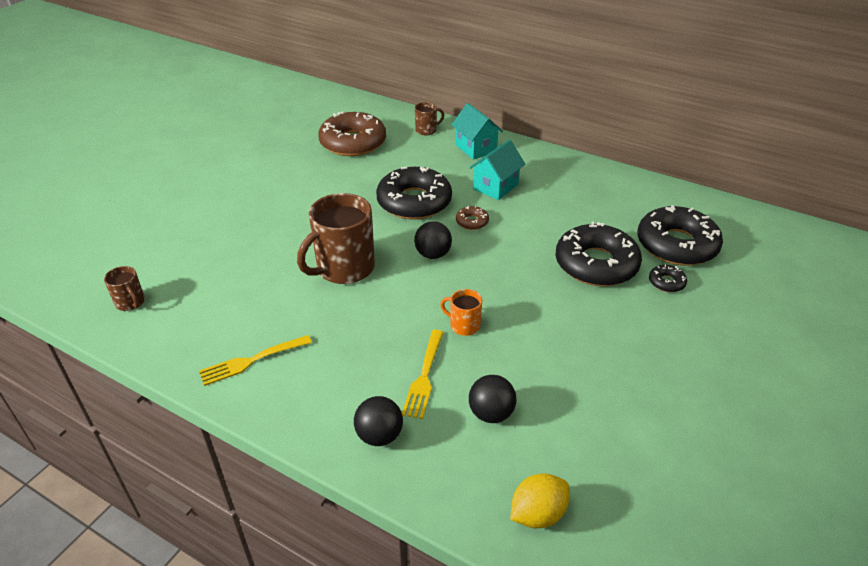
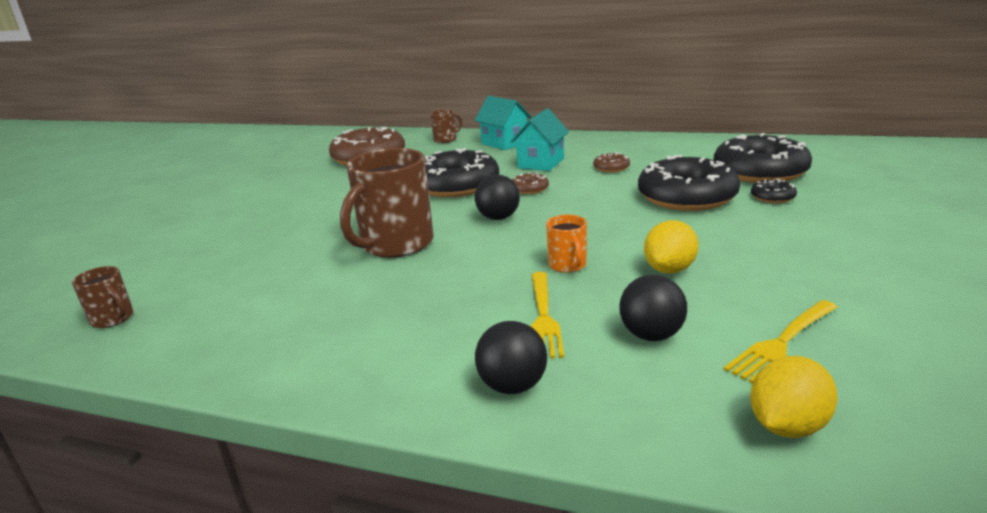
camera: 10 degrees left, 15 degrees down
(252, 360) = (301, 343): yellow fork -> yellow fork (782, 342)
(464, 325) = (568, 265): orange mug -> orange mug turned 120 degrees counterclockwise
(537, 349) = (669, 269): none -> yellow lemon
(552, 208) = (611, 168): none -> brown donut

